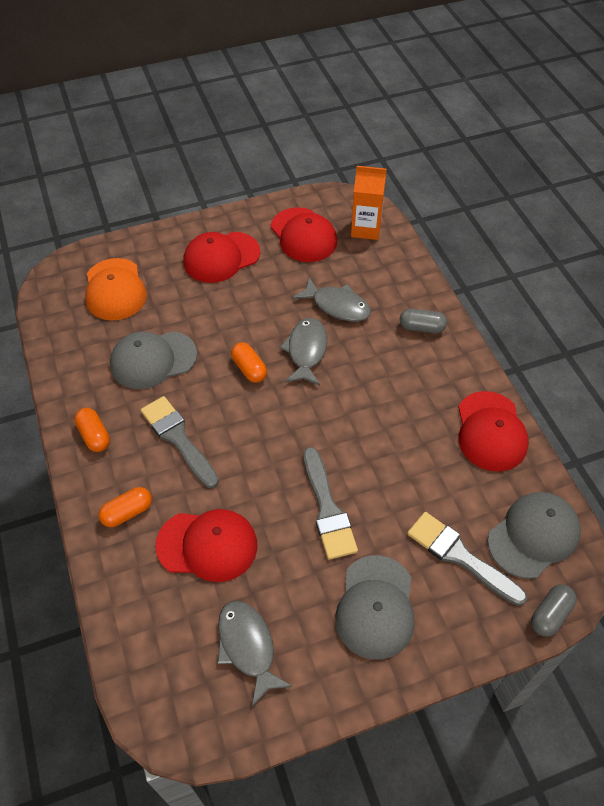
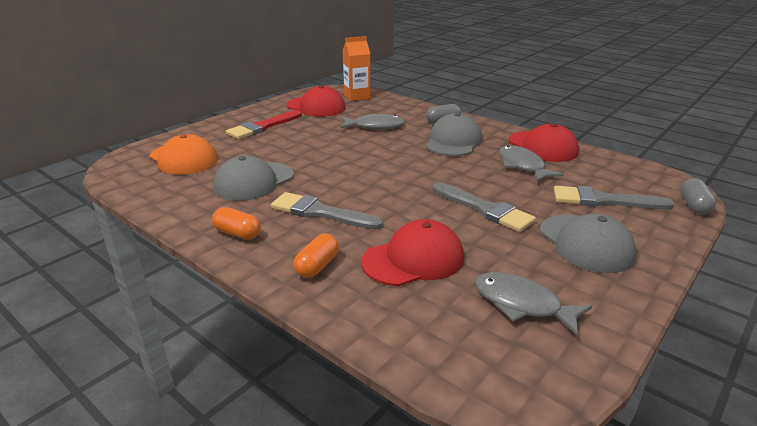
camera: 30 degrees left, 25 degrees down
(221, 257) = (262, 127): red cap -> red brush
(249, 369) = (341, 165): orange capsule -> none
(306, 351) = (376, 148): grey fish -> grey fish (522, 166)
(533, 535) = (631, 177): grey cap -> grey cap (453, 141)

